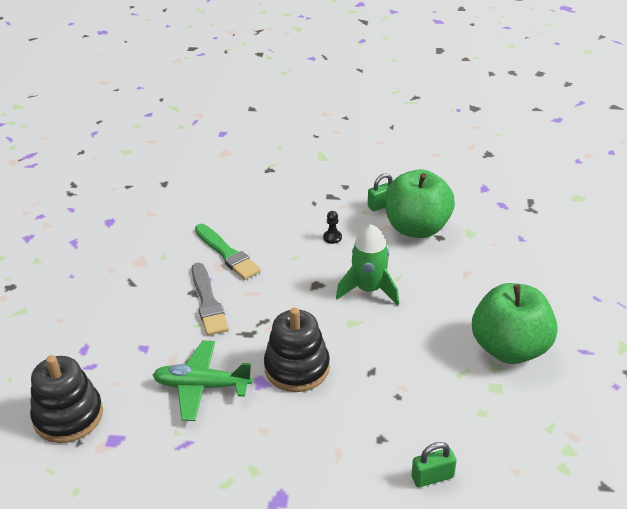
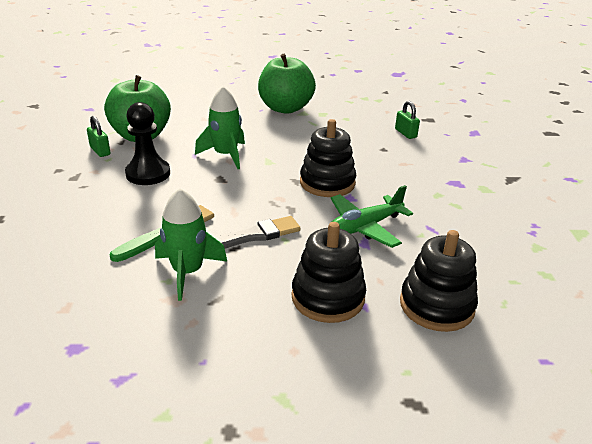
camera: 100 degrees left, 5 degrees down
(108, 345) = (328, 297): none -> black stacking toy
(170, 266) = (188, 272): none -> green rocket
(202, 386) = (364, 227): green plane -> green plane turned 60 degrees clockwise
(332, 237) = (148, 174): black pawn -> black pawn, size x2.32

